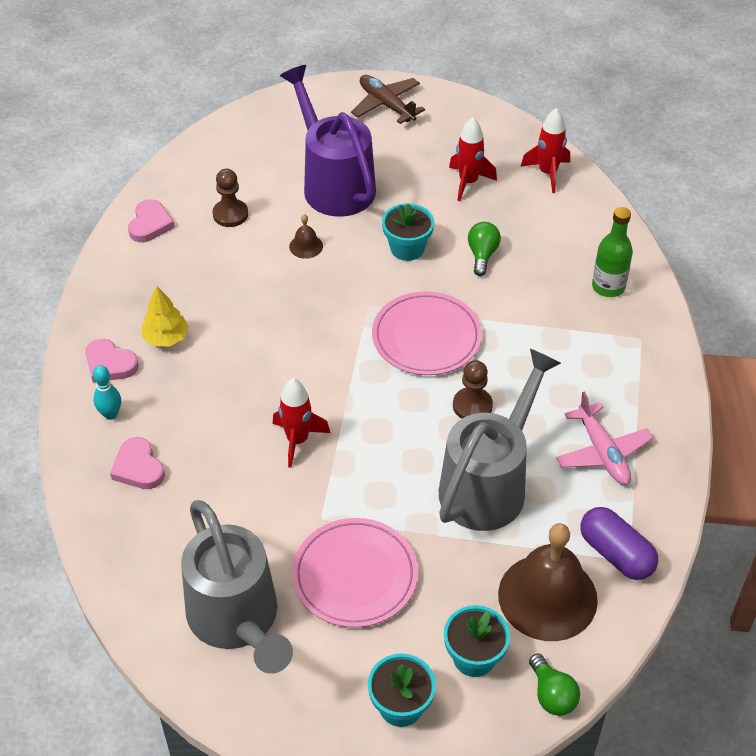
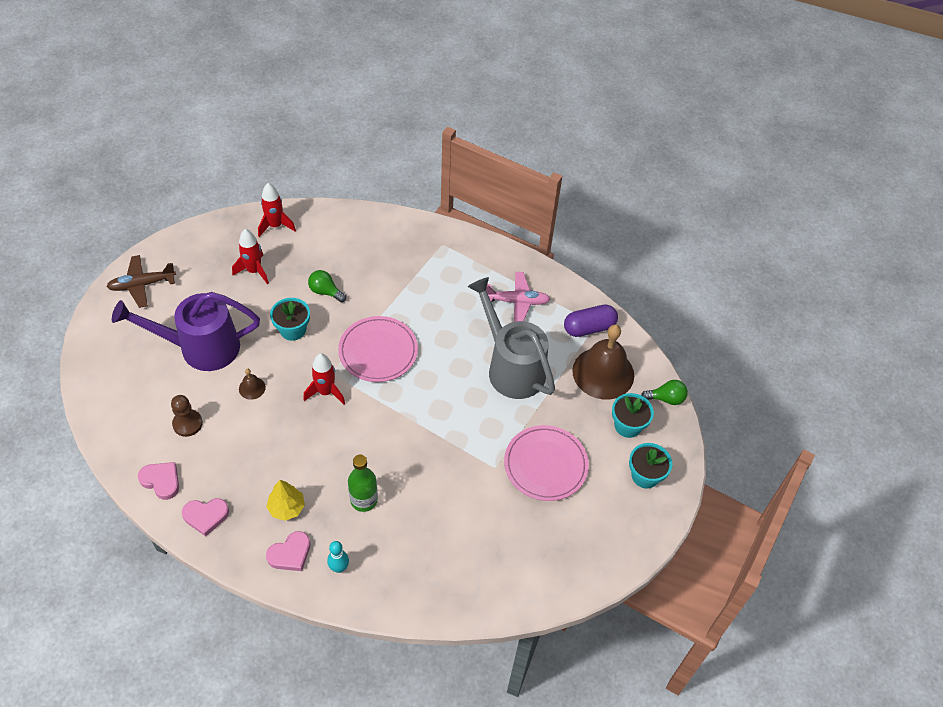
camera: 70 degrees left, 5 degrees up
(138, 467) = (397, 564): pink heart -> pink heart (206, 516)
(238, 621) = (551, 543): grey watering can -> none
(297, 440) = (424, 457): red rocket -> red rocket (326, 392)
(472, 406) = (448, 350): brown pawn -> none
(608, 287) = (393, 240): green bottle -> green bottle (364, 500)

